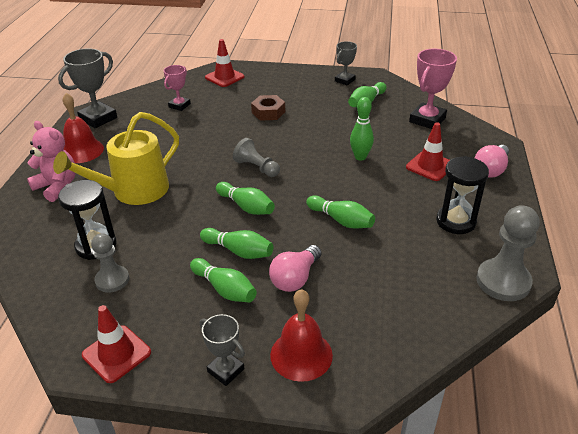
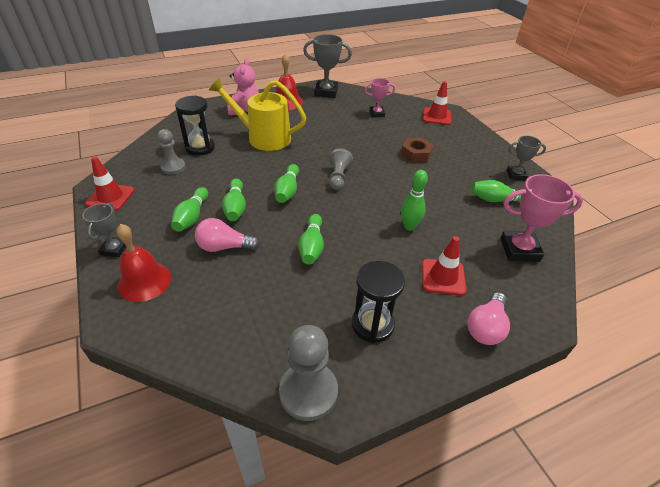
camera: 55 degrees right, 5 degrees up
(490, 170) = (486, 327): pink light bulb -> pink light bulb turned 60 degrees counterclockwise

